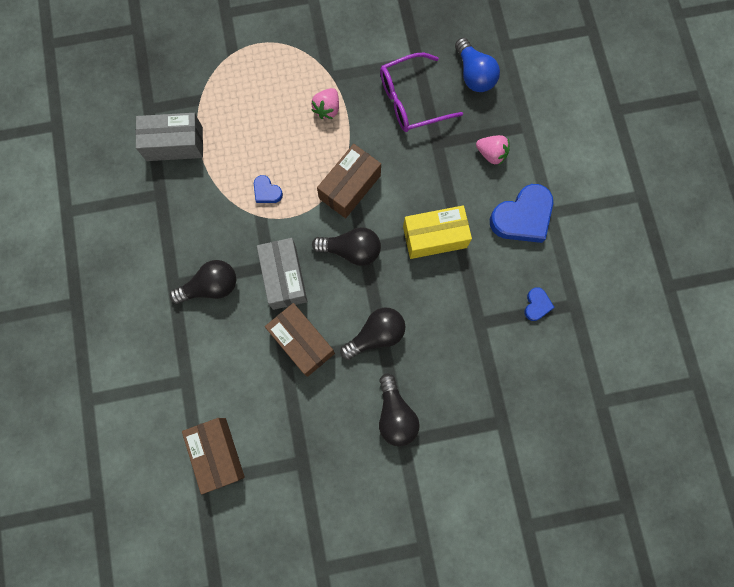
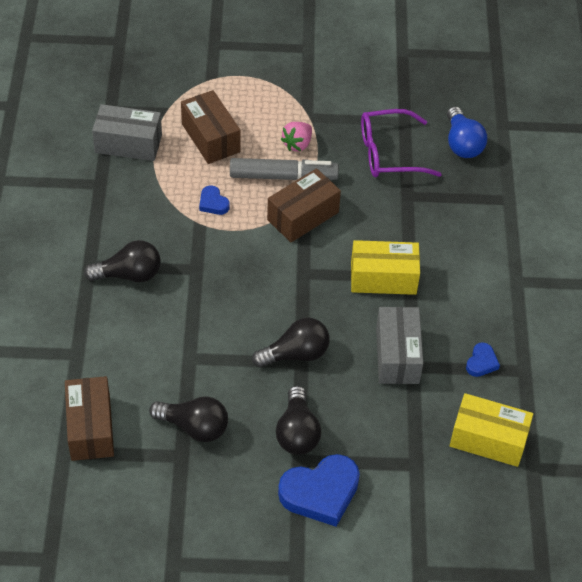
camera: 10 degrees right, 25 degrees down
(284, 278) = (210, 282): grey box -> grey box (397, 355)
(302, 342) = (212, 344): brown box -> brown box (210, 138)
(322, 148) = (283, 177): none -> grey marker
(351, 250) = (289, 272): black light bulb -> black light bulb (194, 427)
(491, 154) = (464, 216): pink strawberry -> none
(522, 217) = (484, 279): blue heart -> blue heart (320, 493)
(557, 382) = (488, 439): none -> yellow box

